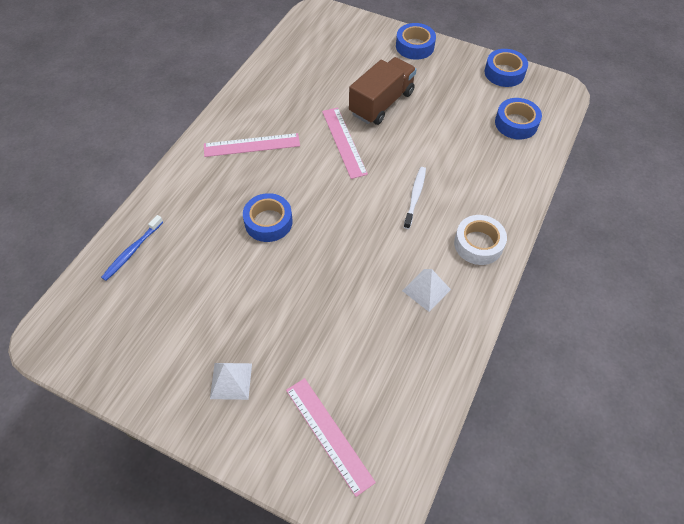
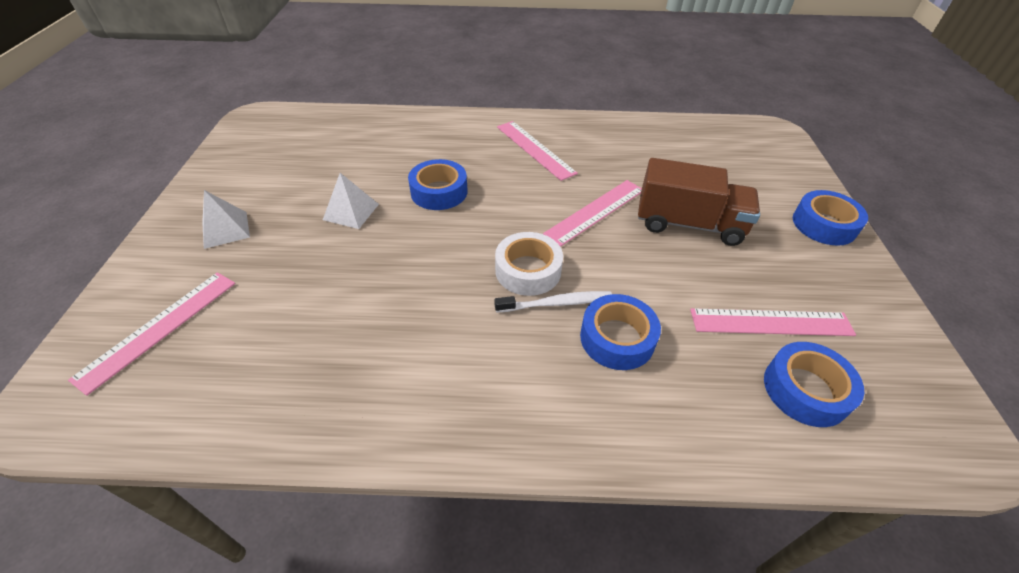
camera: 65 degrees right, 10 degrees down
(132, 251) = (361, 126): blue toothbrush -> none
(426, 290) = (401, 363): white pyramid -> white pyramid (351, 211)
(472, 111) = (771, 323): none -> pink ruler
(478, 244) = (515, 405): white tape -> white tape (528, 270)
(504, 73) = (899, 342): blue tape -> blue tape (617, 338)

